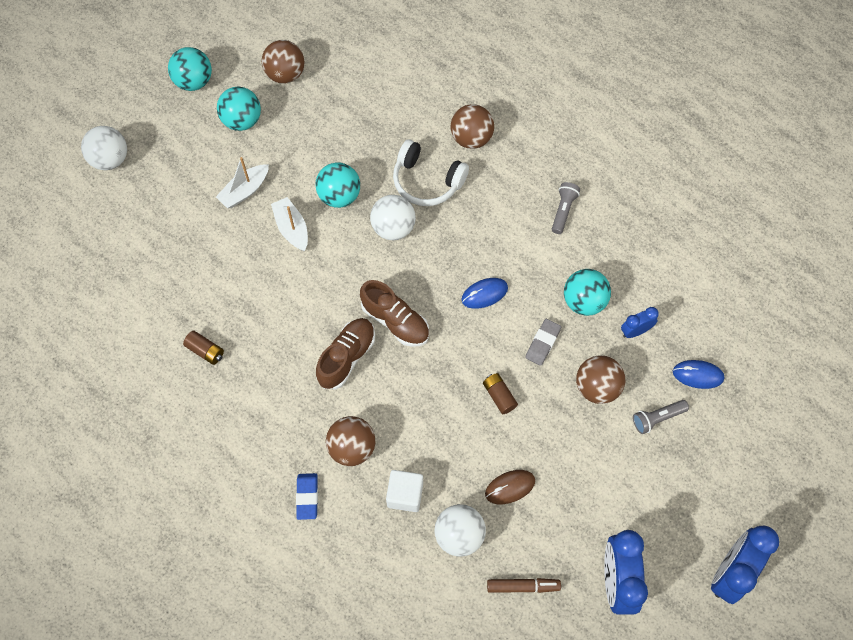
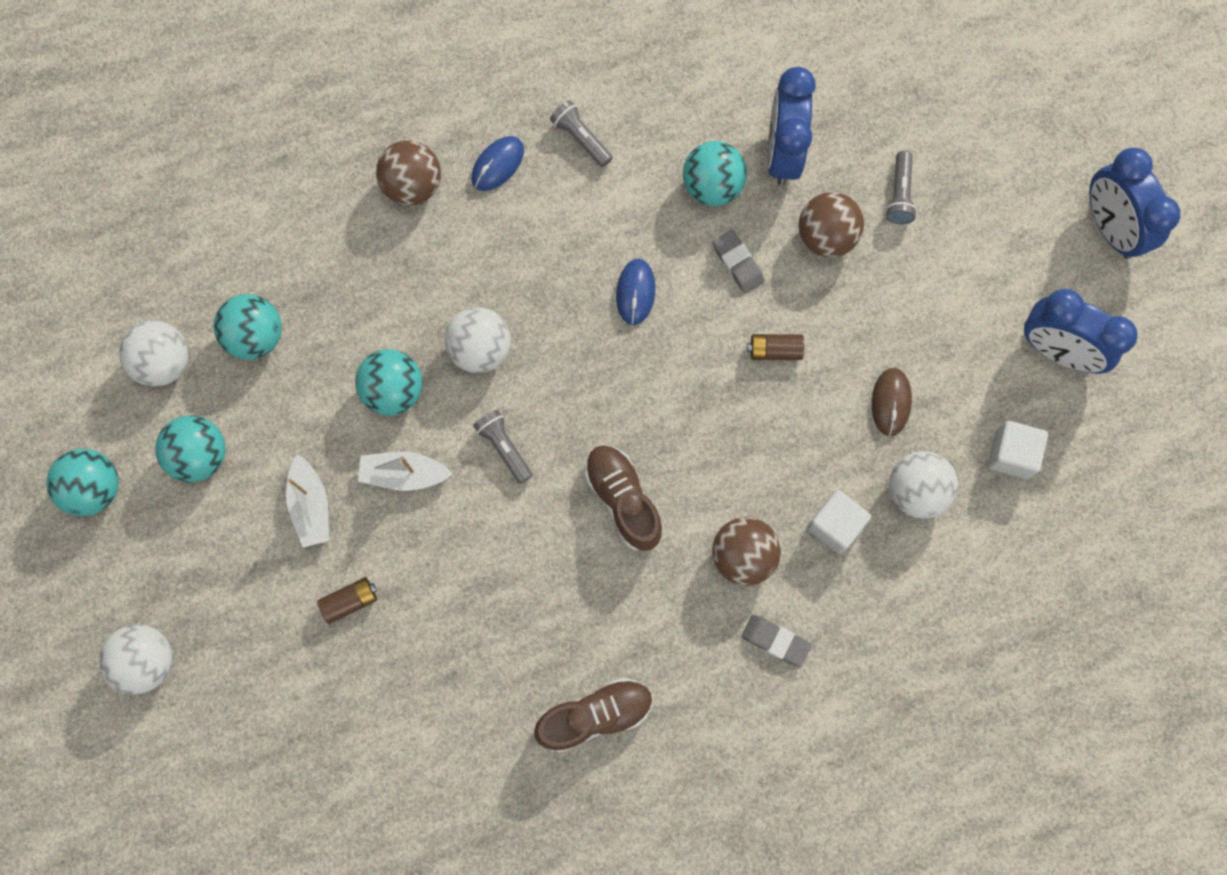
camera: 60 degrees left, 10 degrees up
(205, 351) = (512, 670): brown battery -> brown battery (350, 601)
(285, 74) = (164, 362): brown ball -> white ball
(307, 497) = (775, 641): blue eraser -> grey eraser
(328, 109) = (256, 336): none -> turquoise ball
(340, 273) = (504, 447): none -> grey flashlight
(395, 321) = (609, 416): brown shoe -> brown shoe (595, 715)
(427, 181) = (440, 272): white headphones -> none
(522, 586) = (1011, 454): brown marker -> white cube
(635, 331) = (782, 153): blue clock -> blue clock, size x1.92
(698, 375) = (873, 120): blue mouse -> blue mouse (498, 164)

